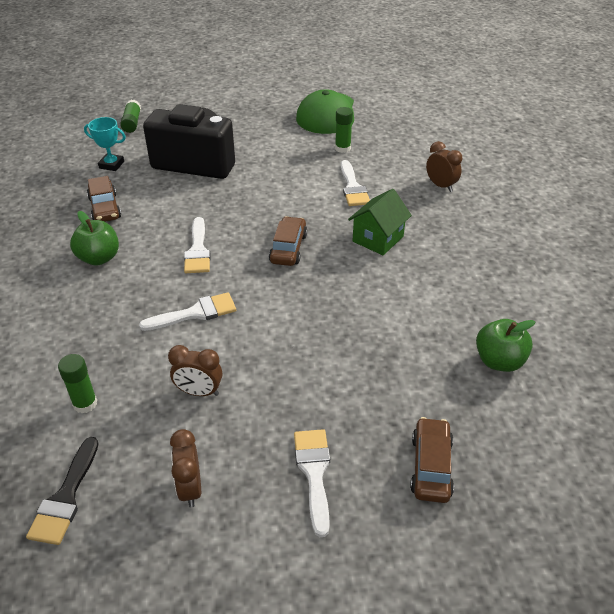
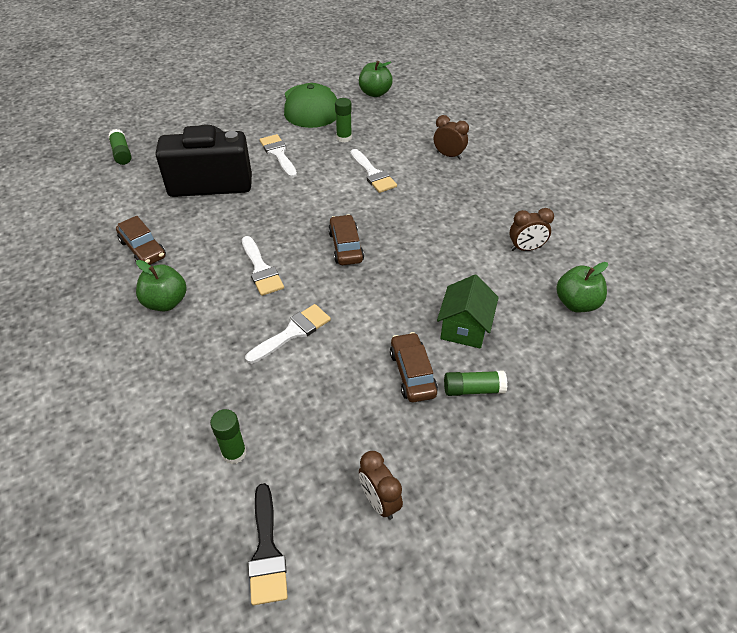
camera: 20 degrees left, 5 degrees up
(111, 165) = (124, 202): turquoise trophy -> none
(199, 392) = (338, 408): brown clock -> brown clock (526, 248)
(314, 473) = (480, 450): white brush -> white brush (278, 154)
(340, 413) = (473, 389): none -> green glue stick
(378, 239) = (420, 218): green house -> green house (464, 328)
(397, 112) = (375, 93): none -> green apple
(431, 466) = (571, 413): brown car -> brown car (412, 373)

